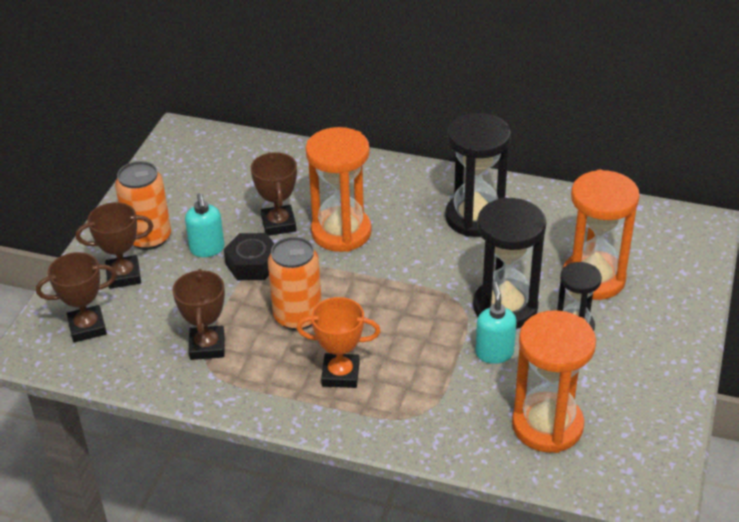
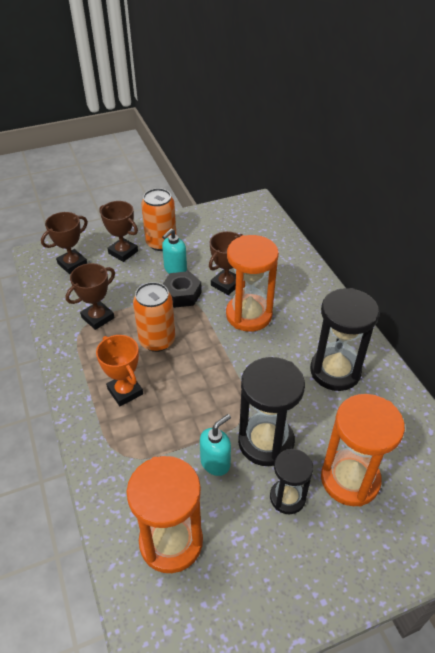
camera: 50 degrees right, 5 degrees up
(87, 327) = (72, 264): brown trophy -> brown trophy turned 75 degrees counterclockwise

